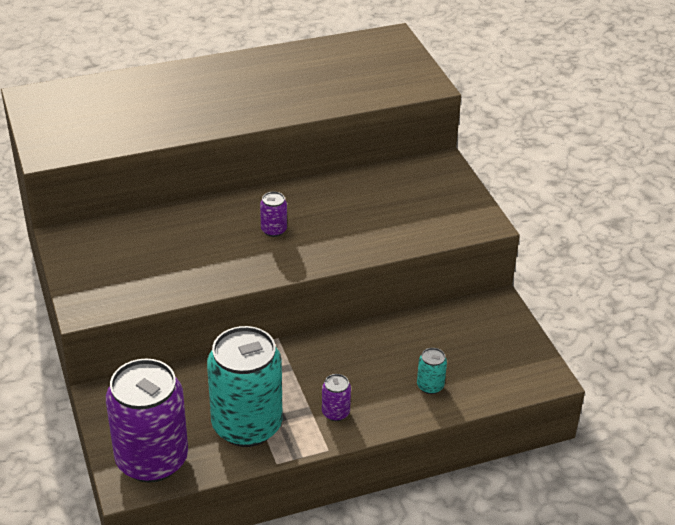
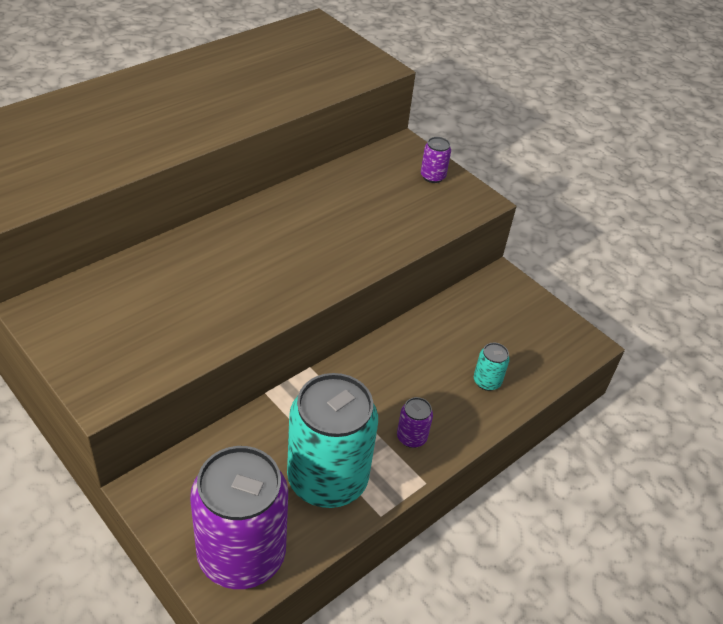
camera: 25 degrees left, 5 degrees up
(274, 230) = (276, 250): purple can -> purple can (432, 176)

